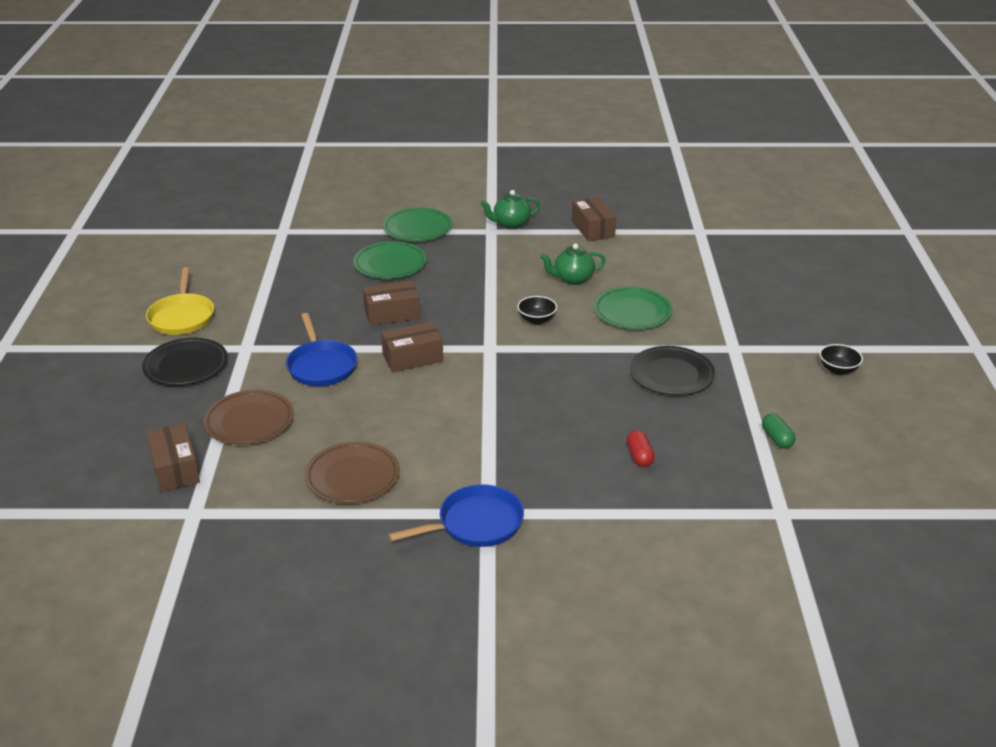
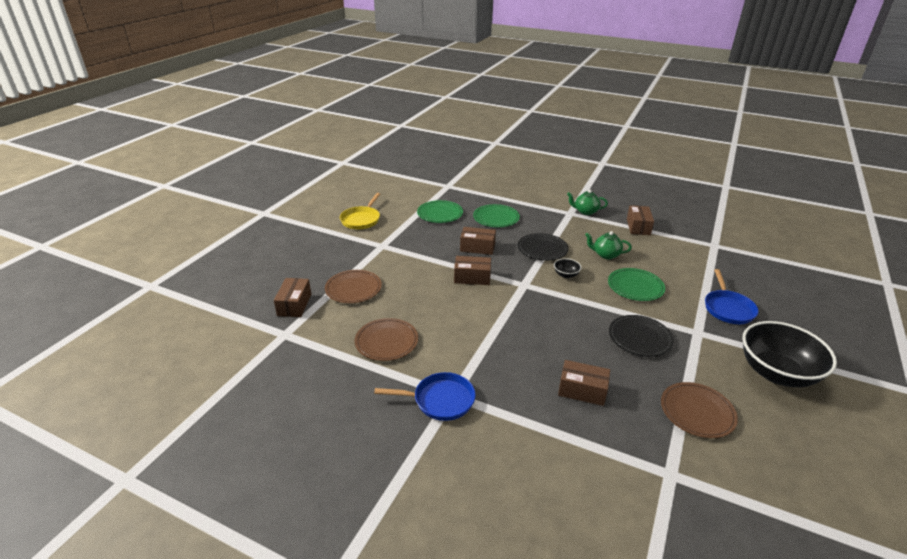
camera: 25 degrees right, 0 degrees up
(186, 365) = (343, 247): black plate -> black plate (542, 249)
(321, 366) = (415, 267): blue pan -> blue pan (728, 308)
(417, 228) = (526, 201): green plate -> green plate (440, 213)
(639, 456) = (582, 390): red capsule -> brown box
(776, 439) = (697, 412): green capsule -> brown plate
(838, 370) = (776, 373): black bowl -> black bowl, size x2.45

